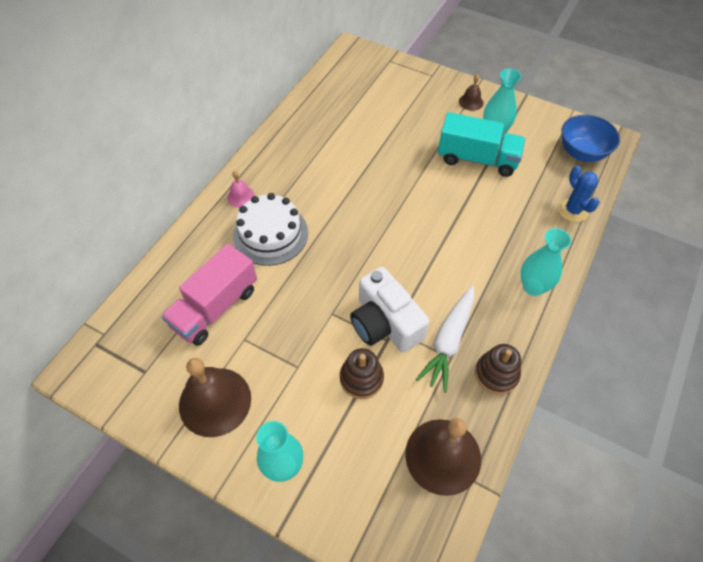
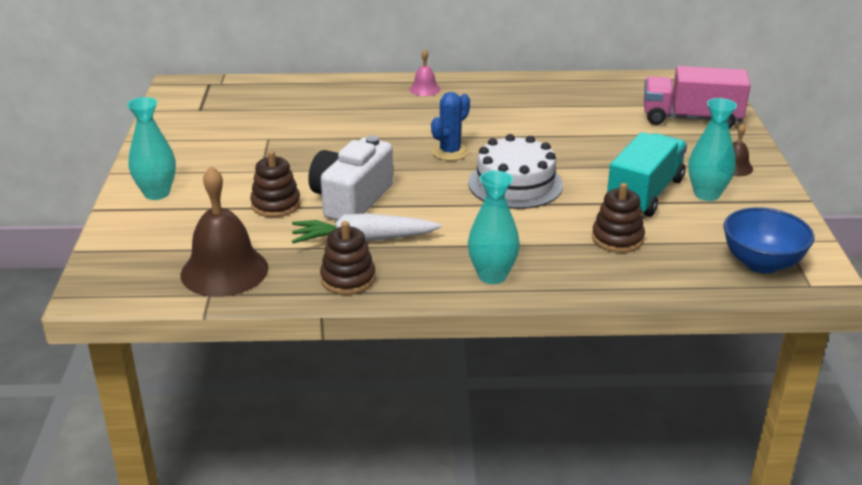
camera: 60 degrees right, 25 degrees down
(215, 307) = (289, 116): pink truck -> pink truck (691, 119)
(215, 401) = (195, 145): brown bell -> none
(270, 234) = (396, 115): white cake -> white cake (515, 184)
(477, 159) = (645, 194): turquoise truck -> turquoise truck turned 135 degrees counterclockwise
(522, 201) = (617, 239): none -> brown stacking toy
(573, 210) = (648, 278): blue cactus -> blue cactus (450, 152)

